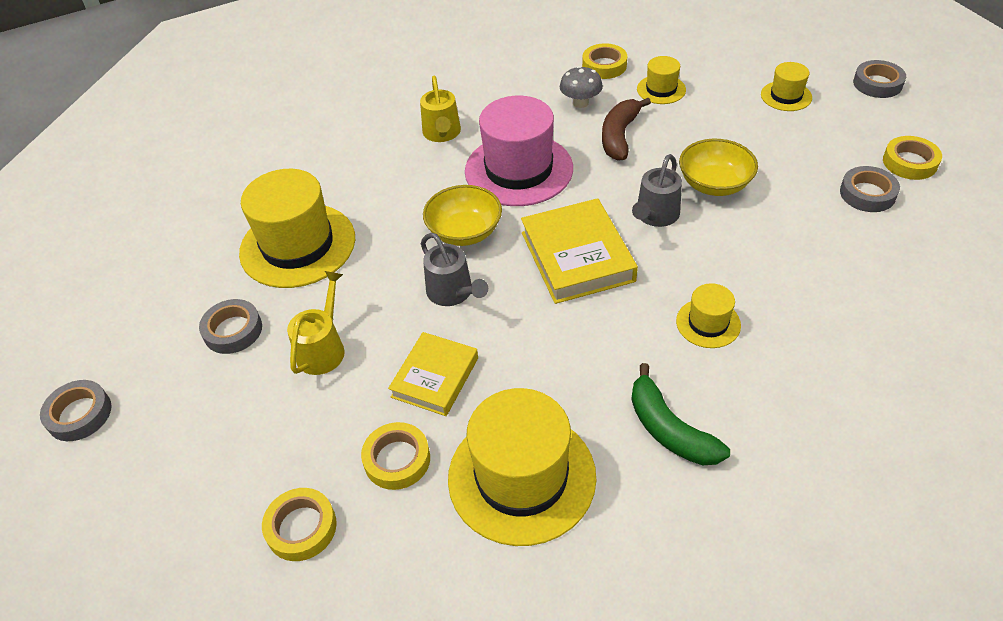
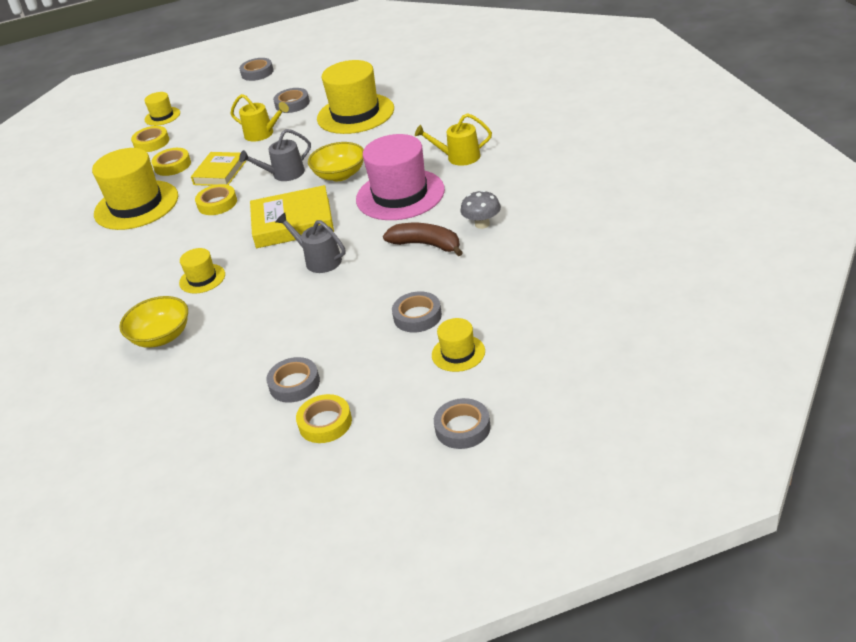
camera: 100 degrees right, 10 degrees down
(435, 377) = (220, 173): yellow book -> yellow book turned 75 degrees clockwise
(604, 66) = (540, 238): yellow tape -> yellow tape (217, 203)
(661, 89) = (491, 271): yellow hat -> yellow hat (162, 116)
(669, 429) = (132, 257): green banana -> none
(714, 184) = (344, 293): yellow bowl -> yellow bowl (161, 337)
(740, 127) = (417, 316): none -> grey tape

